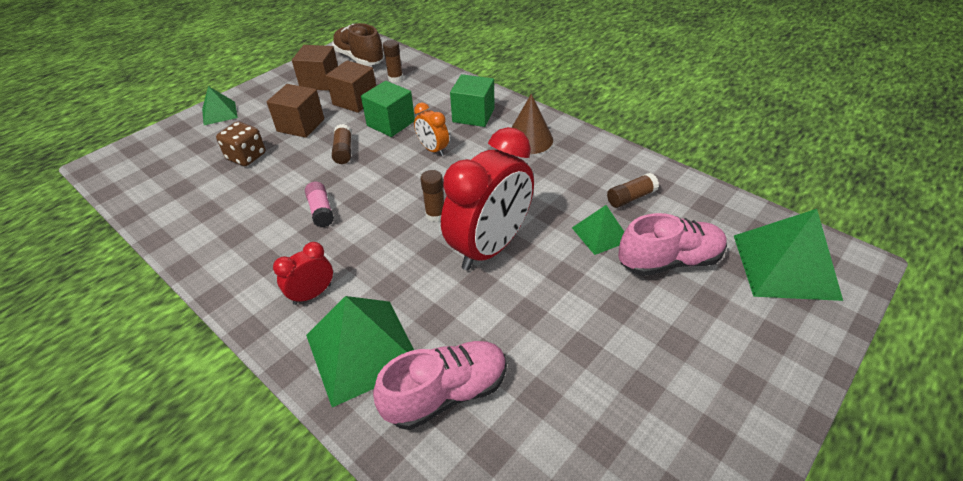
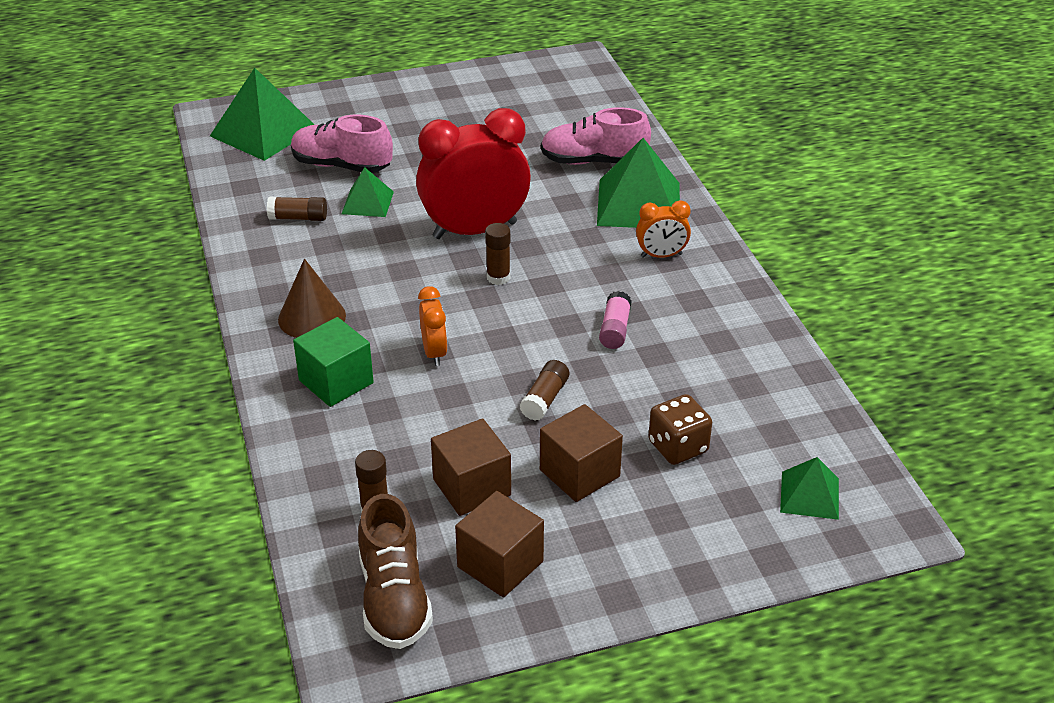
camera: 150 degrees left, 5 degrees down
(219, 113) = (698, 562): green pyramid -> green pyramid (809, 495)
(312, 294) = (661, 255): red clock -> orange clock
(391, 123) = (453, 418): green cube -> none

